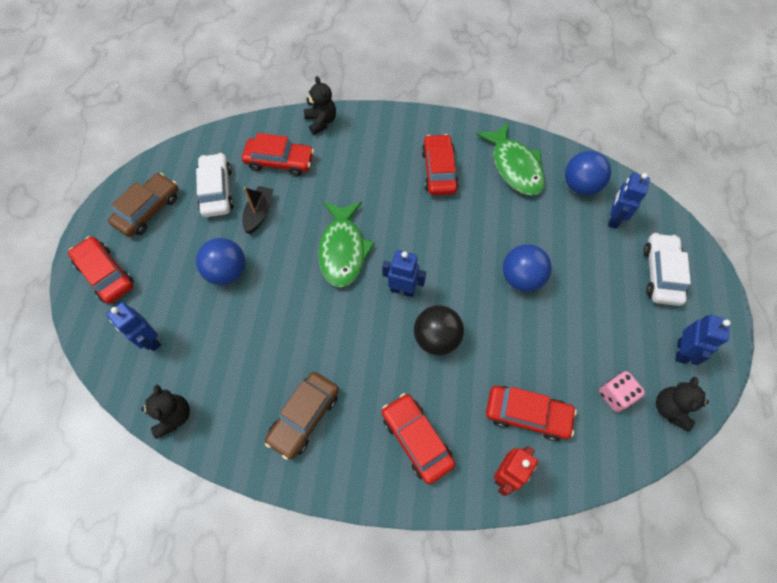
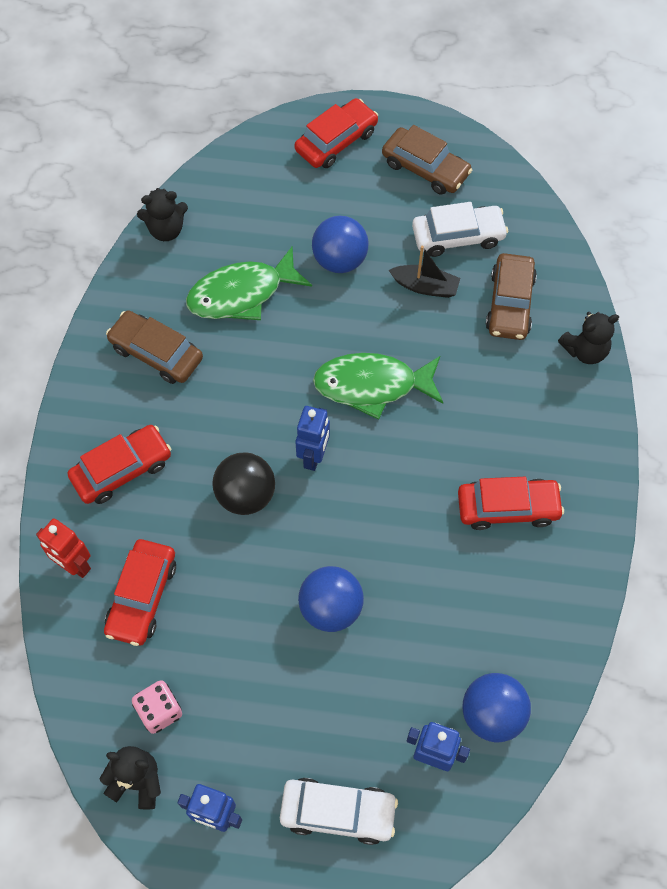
camera: 90 degrees right, 0 degrees up
(150, 340) = (253, 196): blue robot -> none
(279, 161) = (510, 303): red car -> brown car
(515, 166) = (523, 617): green fish -> green fish (242, 294)

